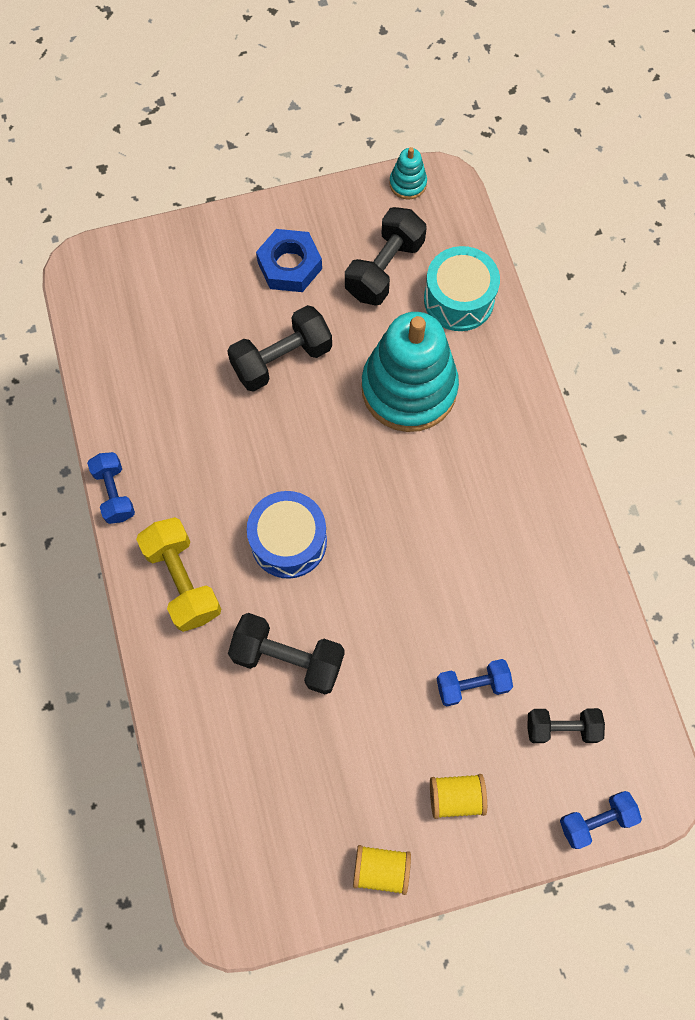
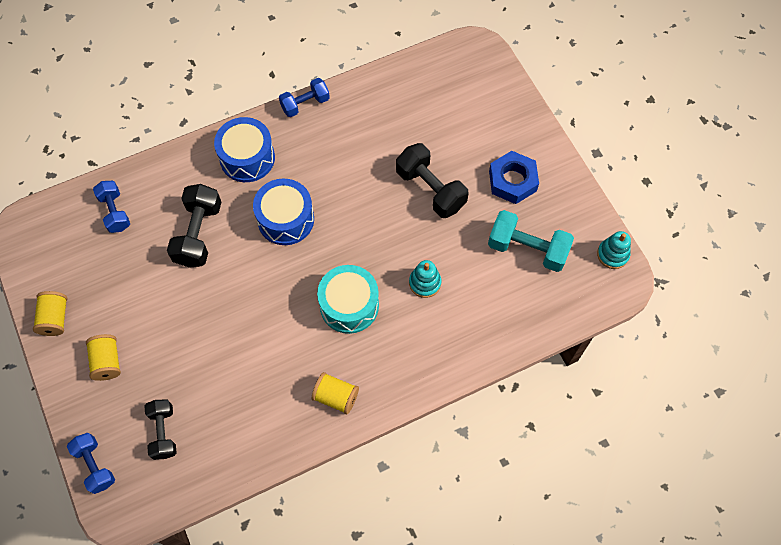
camera: 80 degrees right, 5 degrees down
(183, 580) = (247, 158): yellow dumbbell -> blue drum
(384, 269) = (527, 249): black dumbbell -> turquoise dumbbell
(409, 388) = (425, 283): turquoise stacking toy -> turquoise stacking toy, size x0.42
(459, 299) = (513, 309): turquoise drum -> turquoise drum (349, 305)
(472, 685) = (190, 362): blue dumbbell -> blue dumbbell (115, 212)
(541, 513) = (336, 397): none -> yellow spool

